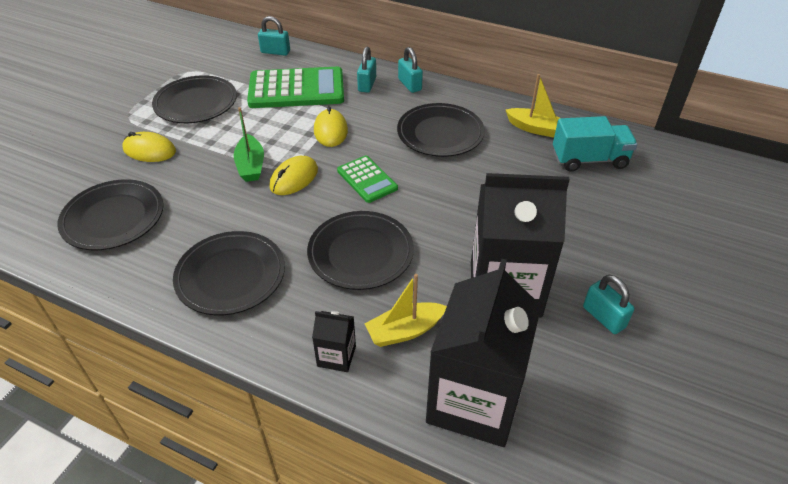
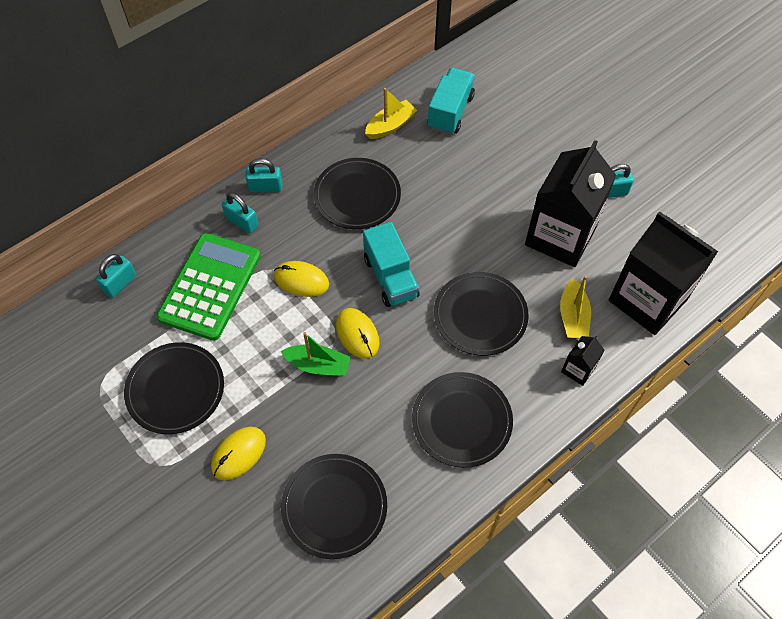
camera: 65 degrees left, 15 degrees up
(367, 179) = (391, 277): green calculator -> turquoise truck

